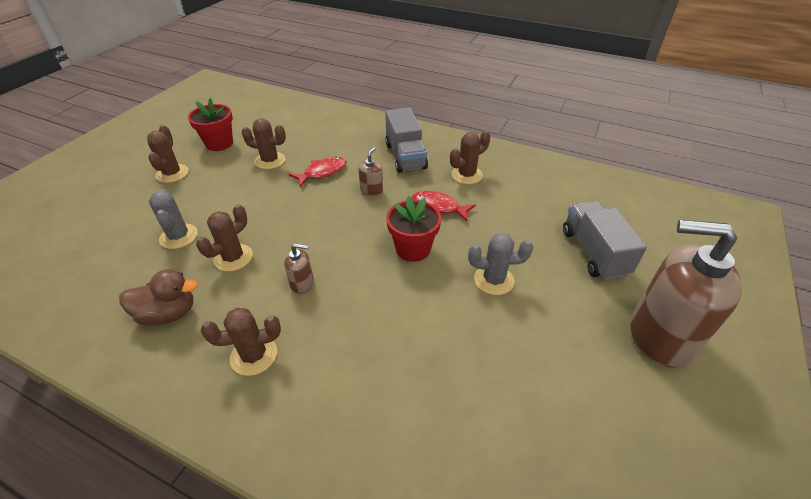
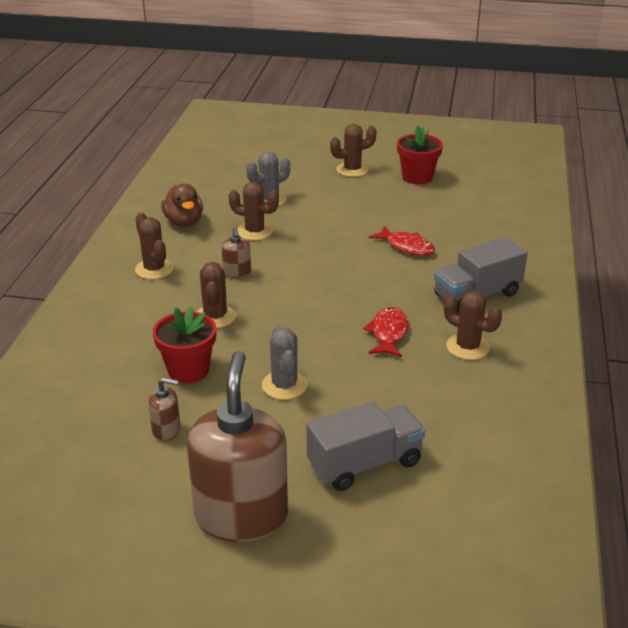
camera: 75 degrees right, 10 degrees down
(270, 161) = (406, 212): brown cactus -> brown cactus (215, 316)
(371, 190) = (393, 283): brown soap dispenser -> brown soap dispenser (166, 430)
(413, 249) = (309, 326): red flower pot -> red flower pot (188, 370)

